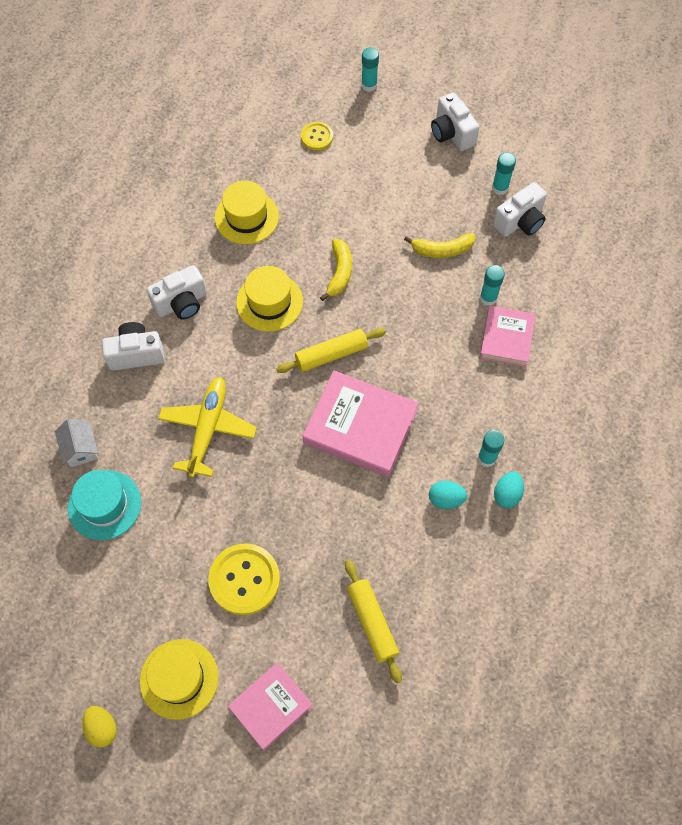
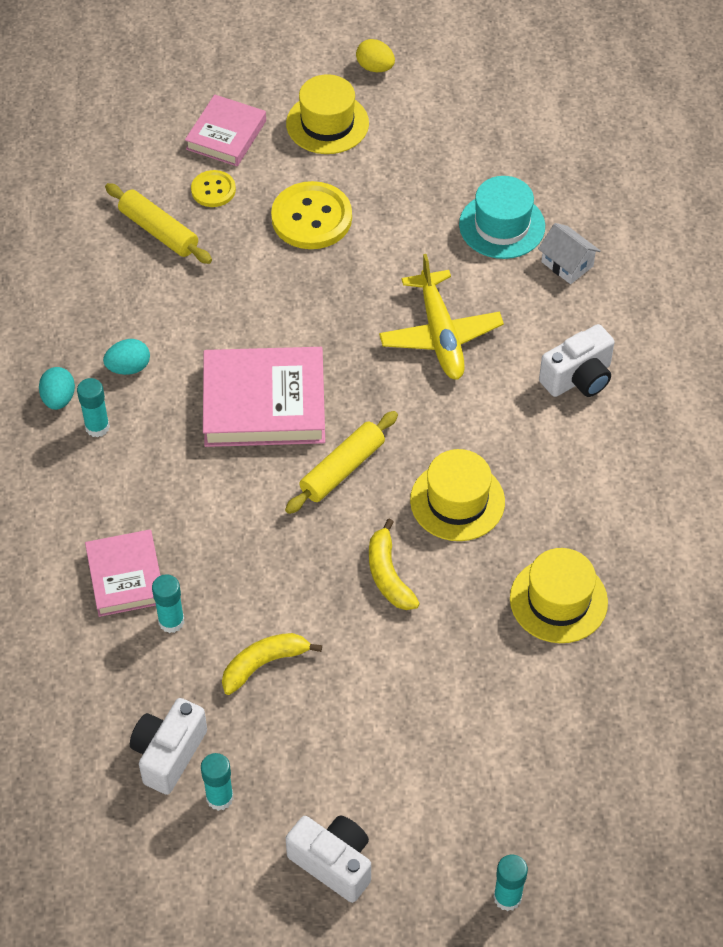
camera: 155 degrees right, 10 degrees down
(181, 303) = (566, 456): white camera -> none
(317, 137) = (535, 767): yellow button -> yellow button (213, 190)

